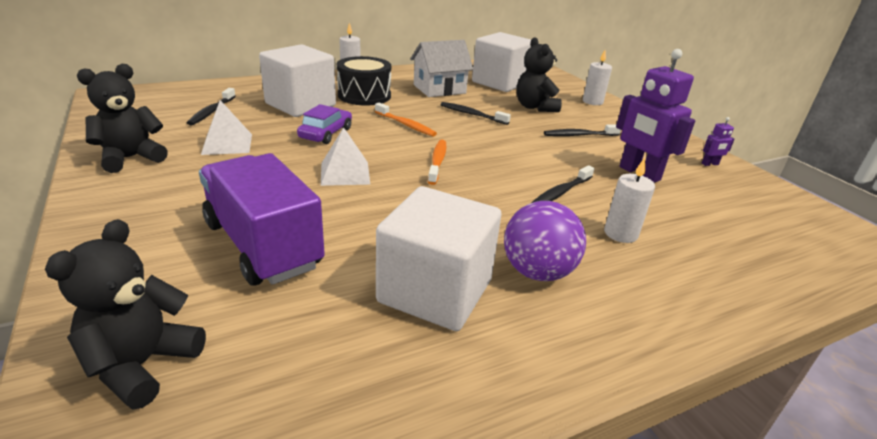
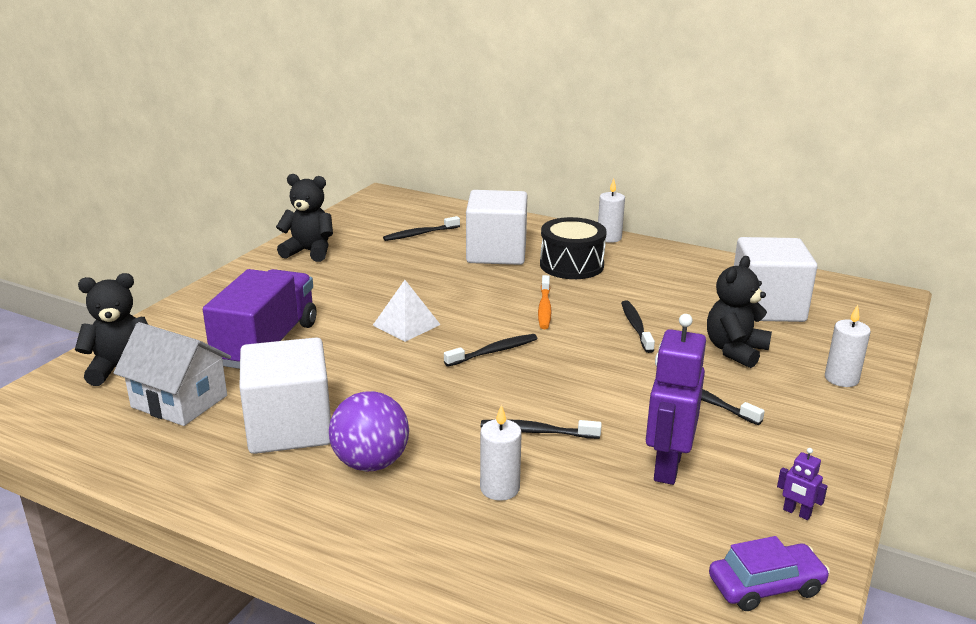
camera: 55 degrees right, 5 degrees down
(227, 144) = (379, 265): white pyramid -> none
(326, 133) = (461, 287): purple car -> purple car (766, 586)
(437, 162) = (494, 351): orange toothbrush -> black toothbrush
(439, 89) = (668, 287): white house -> white house (179, 401)

